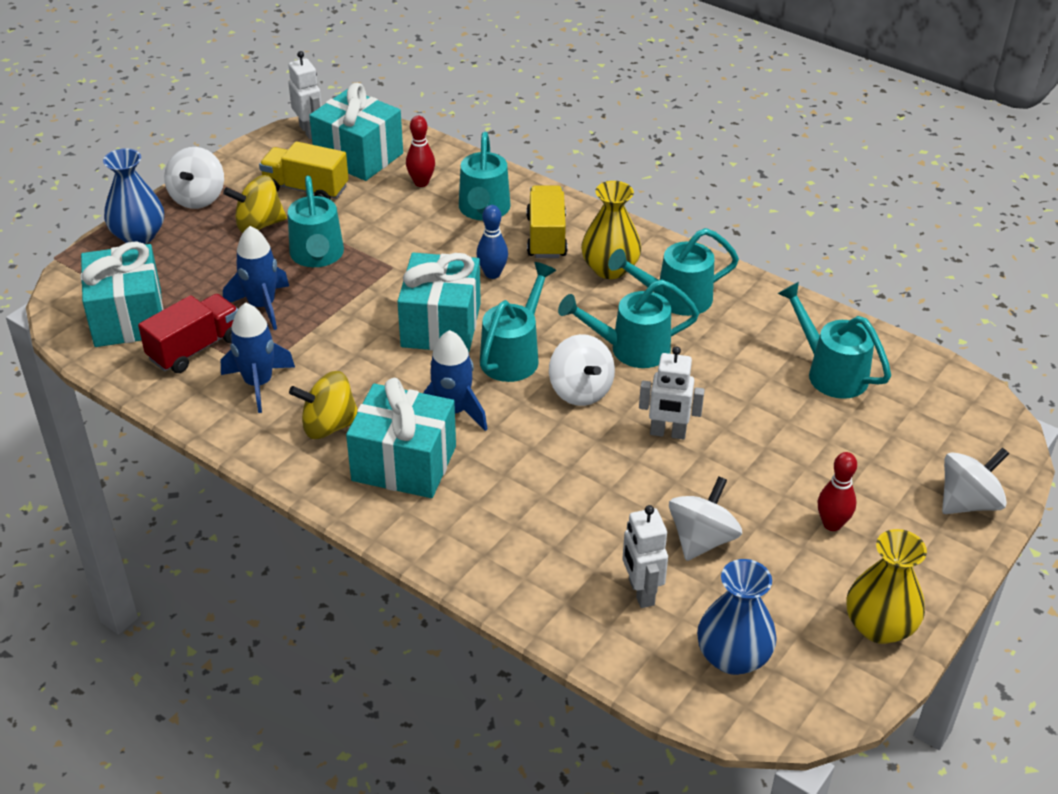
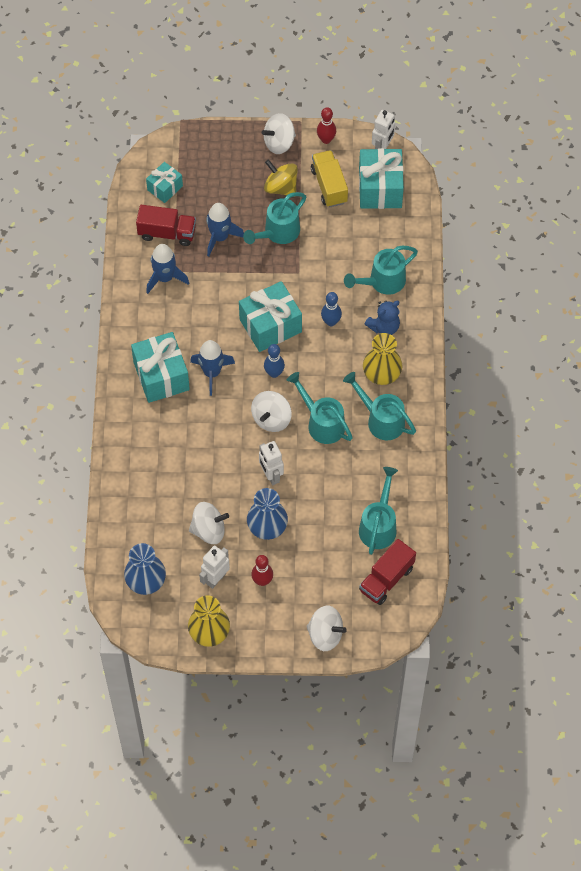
camera: 55 degrees right, 20 degrees up
(128, 318) = (165, 188): turquoise gift -> turquoise gift, size x0.58
(138, 235) = (227, 142): blue vase -> blue vase (267, 527)
(329, 426) = (161, 328): yellow spinning top -> none
(421, 182) = (382, 235): red bowling pin -> red bowling pin (326, 140)
(514, 355) = (274, 373): turquoise watering can -> blue bowling pin
(546, 237) = (384, 327): yellow truck -> blue teddy bear
(640, 592) = (156, 523): white robot -> white robot (216, 578)
(918, 403) = (386, 579): none -> red truck

